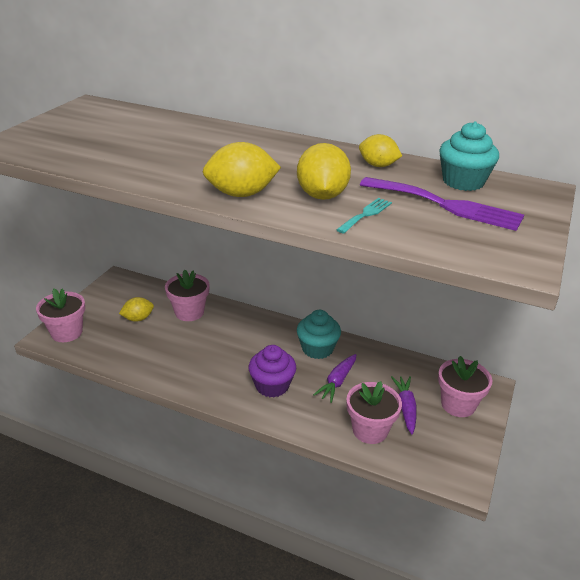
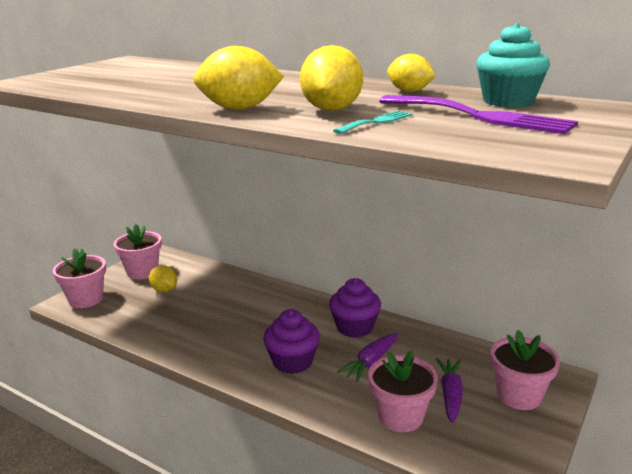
camera: 10 degrees right, 10 degrees down
(138, 318) = (164, 290): yellow lemon -> yellow lemon turned 60 degrees clockwise
(189, 312) = (220, 286): pink flower pot -> pink flower pot (142, 272)
(317, 349) = (355, 327): turquoise cupcake -> purple cupcake

